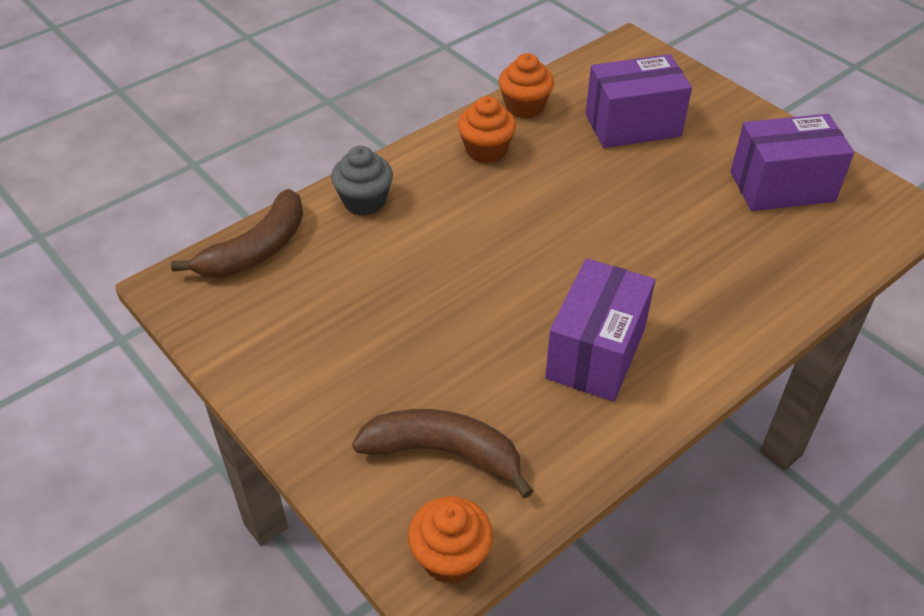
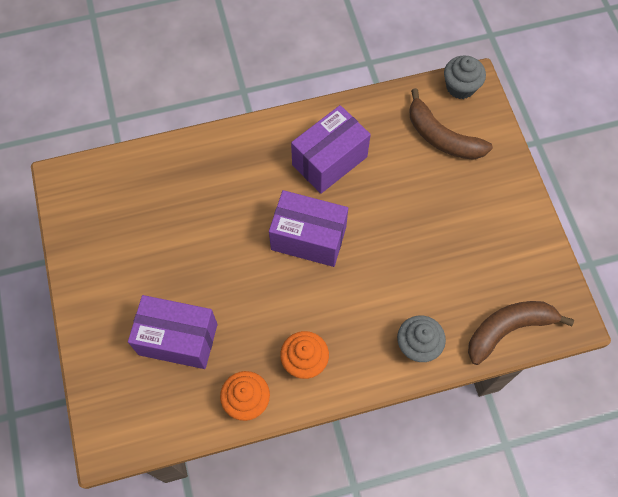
camera: 155 degrees left, 20 degrees up
(450, 557) = (460, 87): orange cupcake -> grey cupcake
(782, 187) = (123, 232): purple box -> purple box (308, 238)

